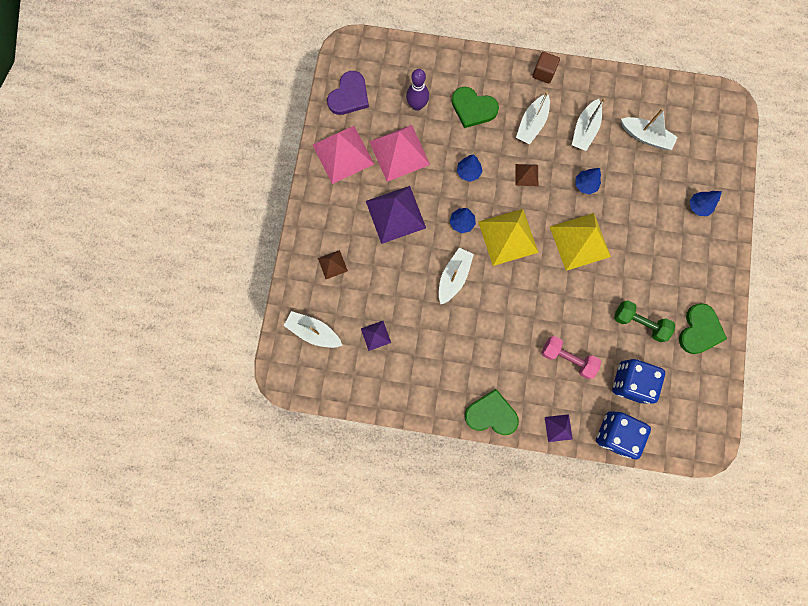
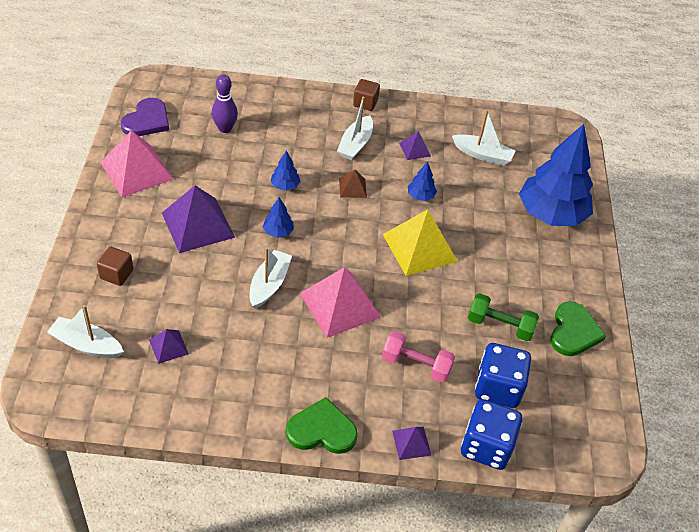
camera: 10 degrees left, 30 degrees down
(332, 264) = (116, 274): brown pyramid -> brown cube
(399, 152) = (203, 169): pink pyramid -> pink pyramid (340, 305)
(473, 108) = (289, 131): green heart -> none
(508, 236) = (334, 244): yellow pyramid -> none
(584, 130) = (415, 149): white boat -> purple pyramid
(698, 206) = (551, 214): blue tree -> blue tree, size x2.49

